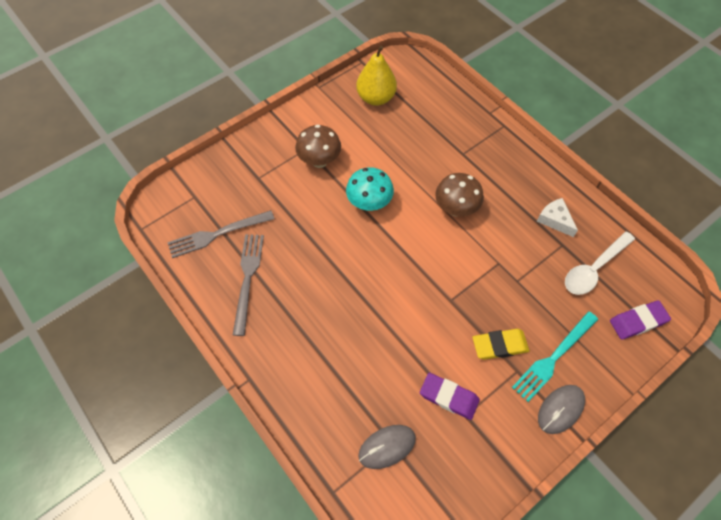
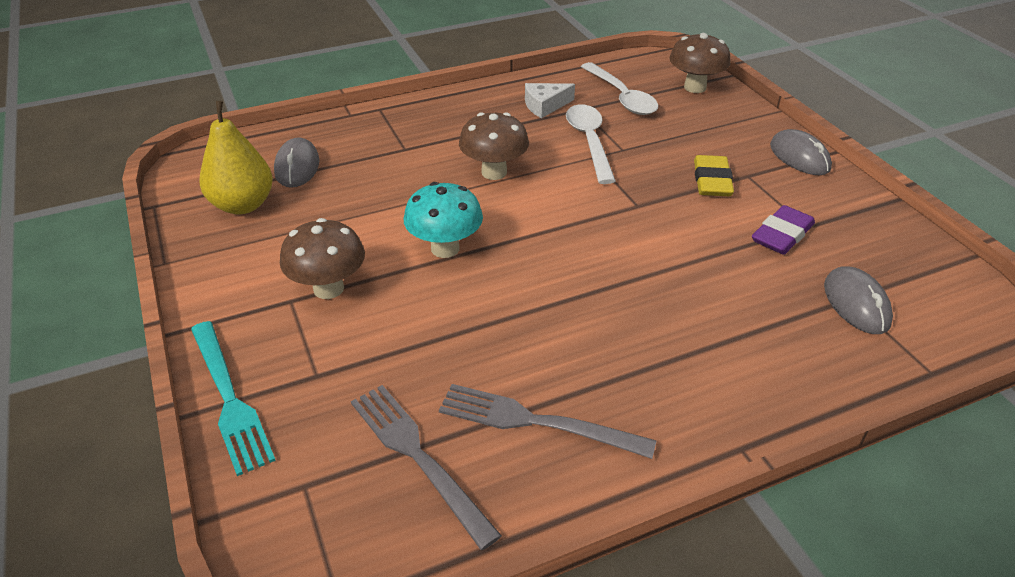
camera: 75 degrees left, 20 degrees down
(217, 234) = (418, 457): grey fork -> grey fork turned 150 degrees clockwise
(421, 108) = (297, 167): none -> grey mouse
(517, 258) = (589, 142): none -> white spoon
(553, 358) = (733, 147): turquoise fork -> turquoise fork (229, 399)
(638, 321) = (695, 87): purple eraser -> brown mushroom

